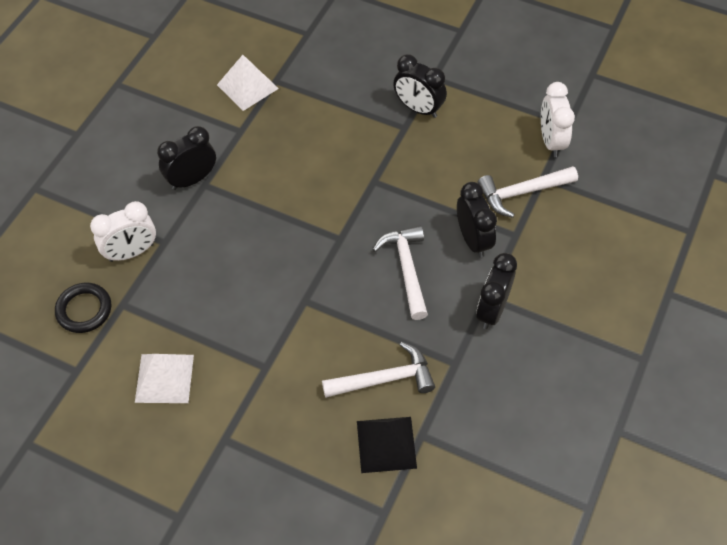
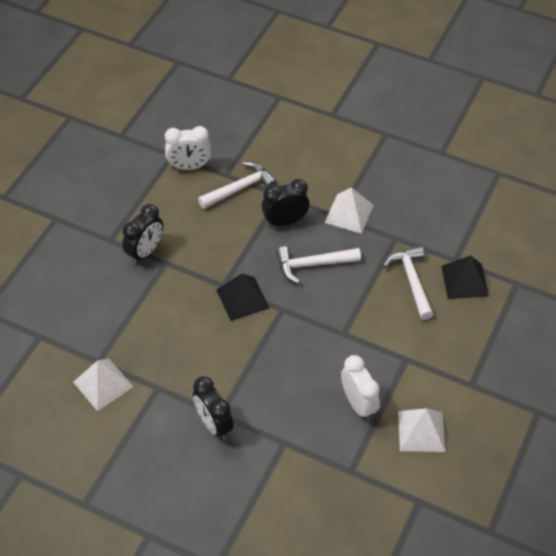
camera: 90 degrees left, 5 degrees down
(84, 310) = (357, 502): black ring -> none
(131, 252) = (295, 468): white clock -> white clock (358, 404)
(355, 200) = (242, 298): none -> black pyramid
(492, 310) = (349, 213): black clock -> white pyramid
(522, 192) = (240, 188): white hammer -> white hammer turned 105 degrees counterclockwise

